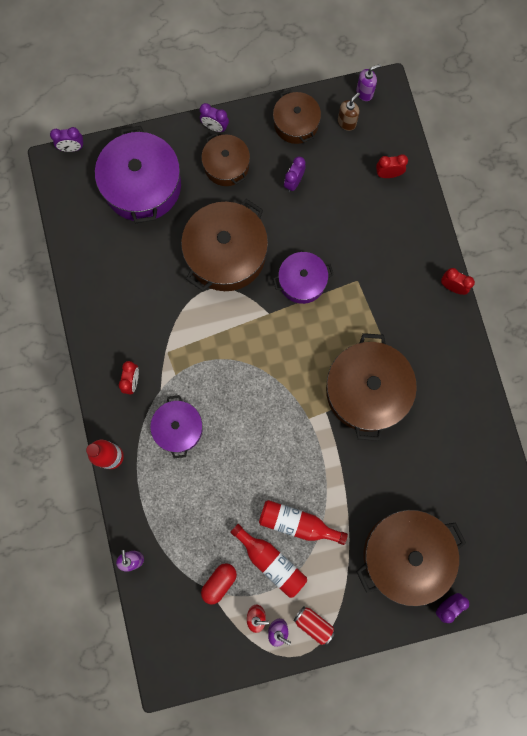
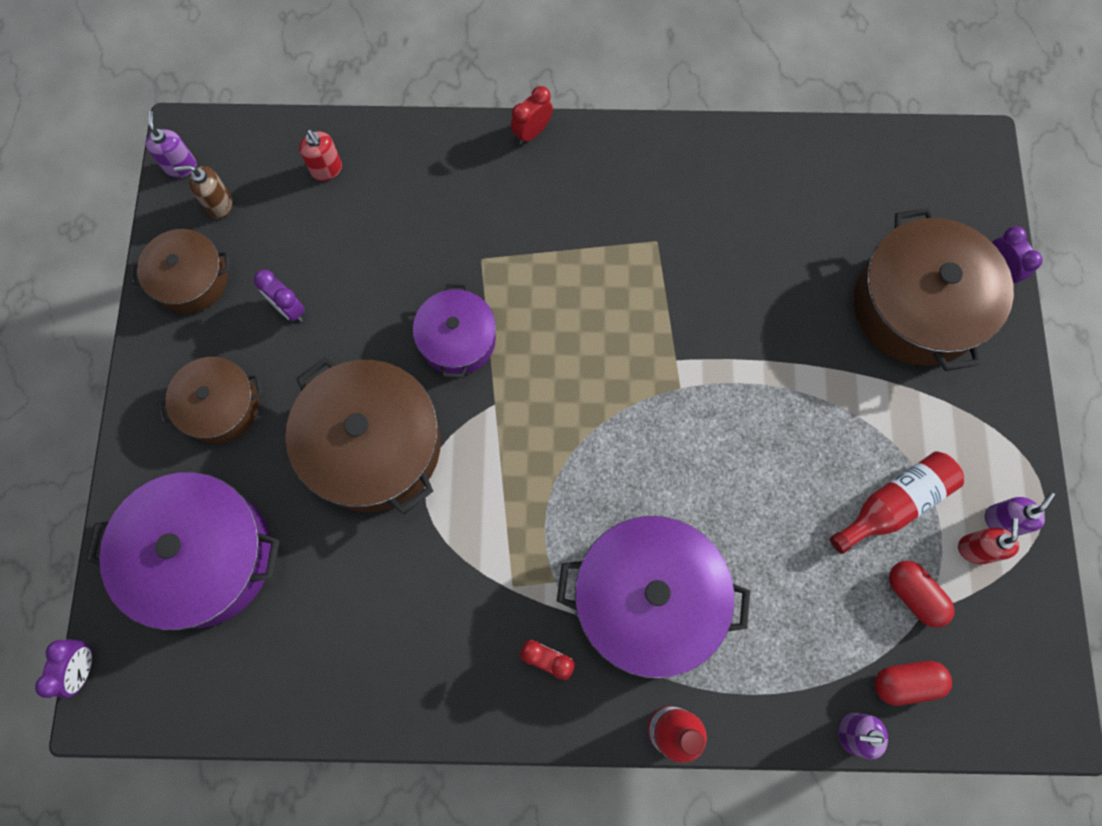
camera: 75 degrees left, 5 degrees down
(167, 585) = (905, 682): none -> red capsule
(178, 428) = (647, 599): purple pot -> purple pot, size x1.71
(215, 127) = (146, 407): purple clock -> none
(297, 523) = (841, 448): red bottle -> none
(313, 624) = (999, 464): red can -> none
(347, 122) = (219, 205): brown soap dispenser -> brown soap dispenser turned 60 degrees counterclockwise
(366, 391) = (658, 292): brown pot -> none
(388, 174) = (327, 169): red clock -> red soap dispenser

